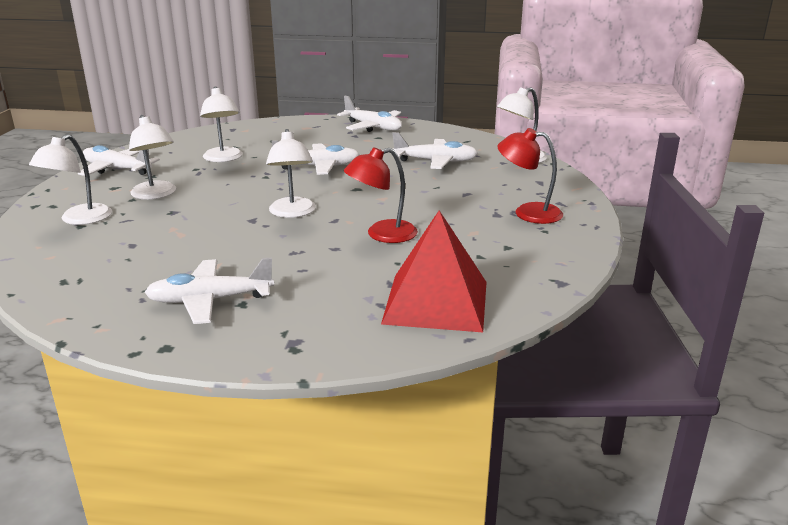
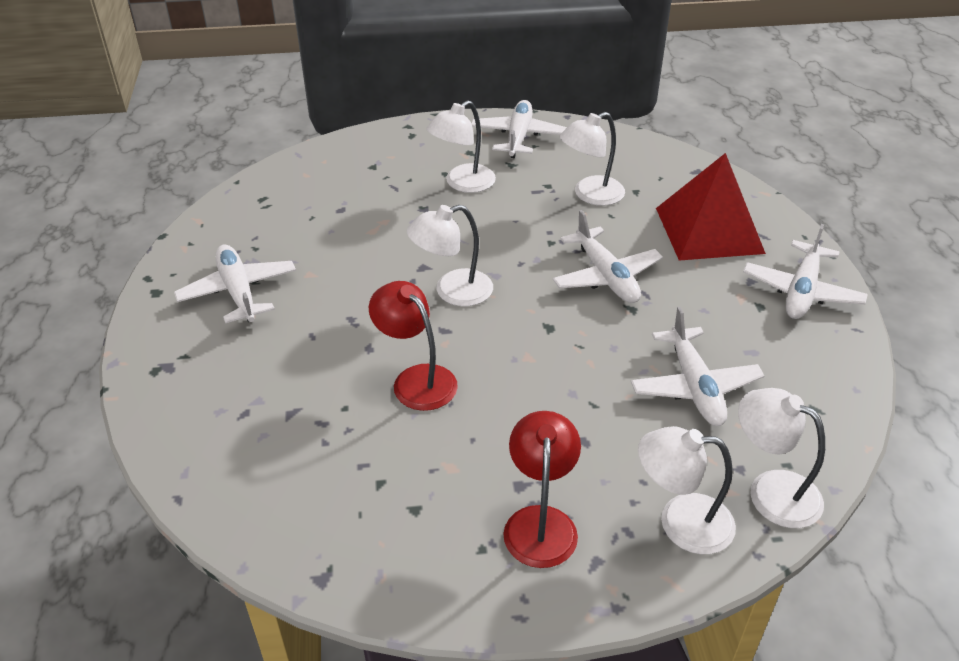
camera: 75 degrees right, 15 degrees up
(79, 219) = (386, 160): white lamp -> white lamp (680, 522)
(436, 302) = (255, 458): red pyramid -> red pyramid (709, 230)

